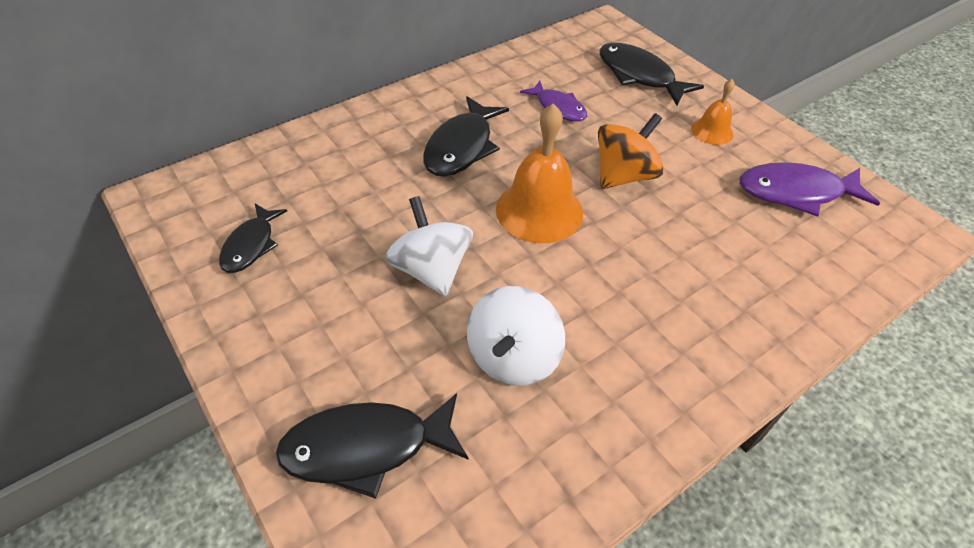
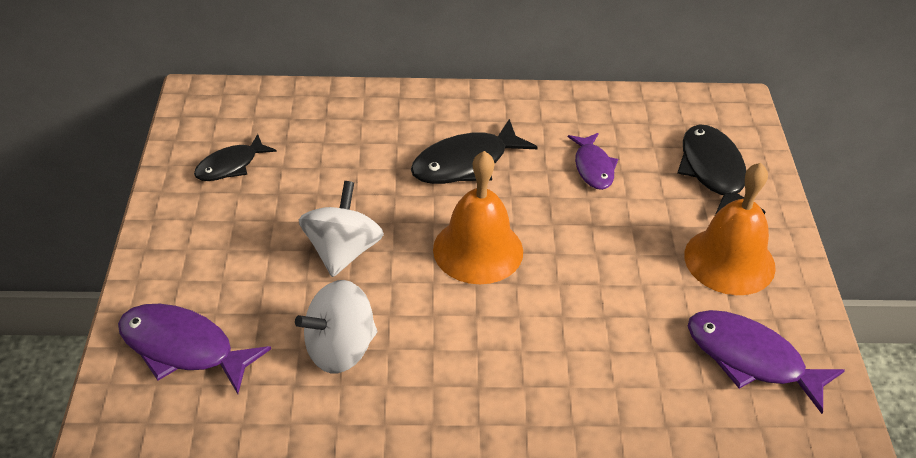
camera: 35 degrees right, 5 degrees down
(366, 448) = (183, 348): black fish -> purple fish
(623, 176) = (588, 258): orange spinning top -> none
(712, 131) = (729, 261): orange bell -> orange bell, size x1.85

